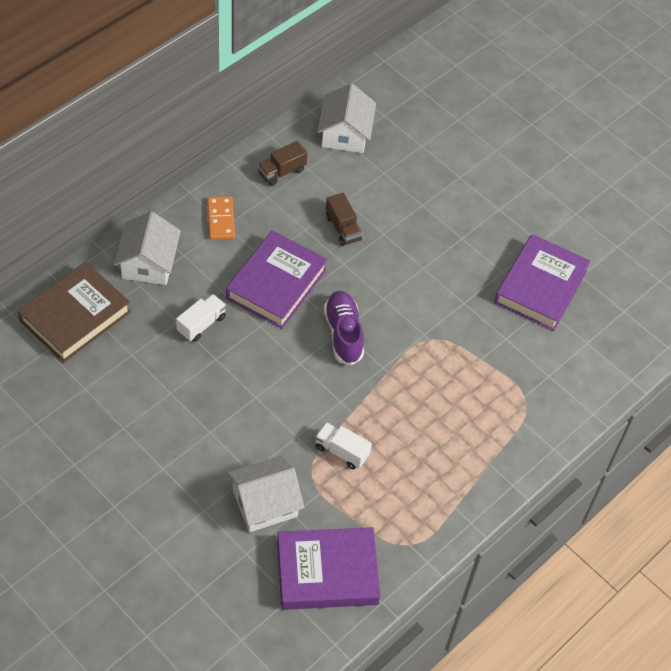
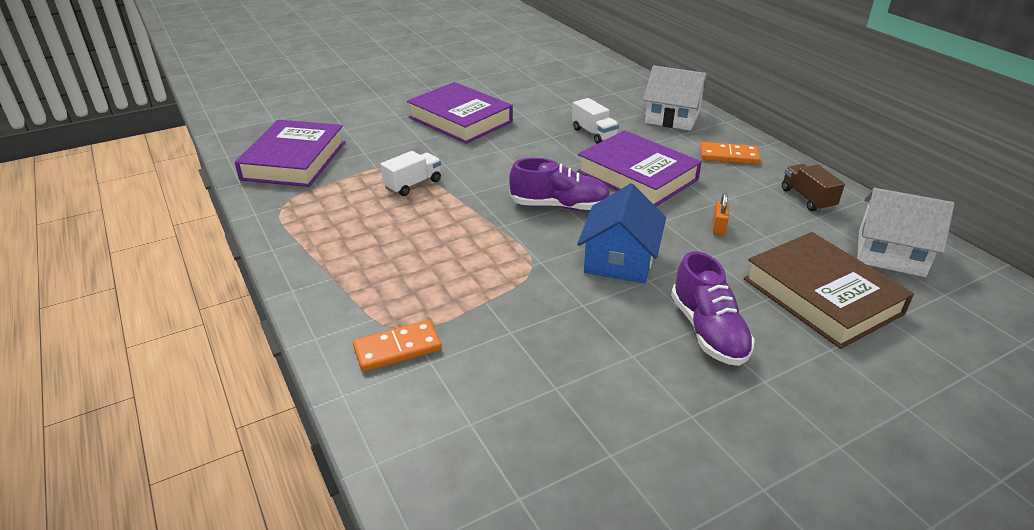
camera: 110 degrees right, 20 degrees down
(75, 316) = (616, 86): brown book -> brown book (822, 296)
(265, 503) = (385, 141): white house -> none
(343, 228) = (718, 228): brown truck -> orange padlock
(405, 286) = (619, 260): none -> blue house
(465, 235) = (708, 331): none -> purple shoe
(540, 287) = (596, 393): purple book -> purple book (460, 119)
(545, 397) = (397, 349): none -> orange domino

